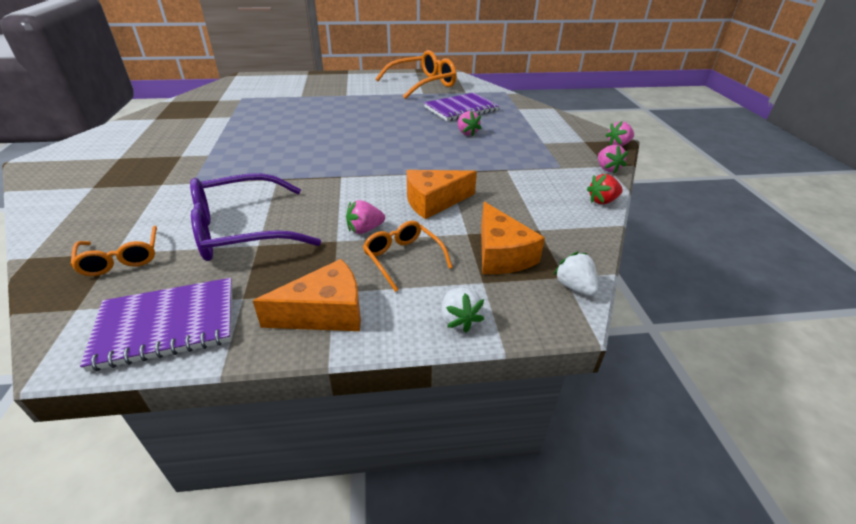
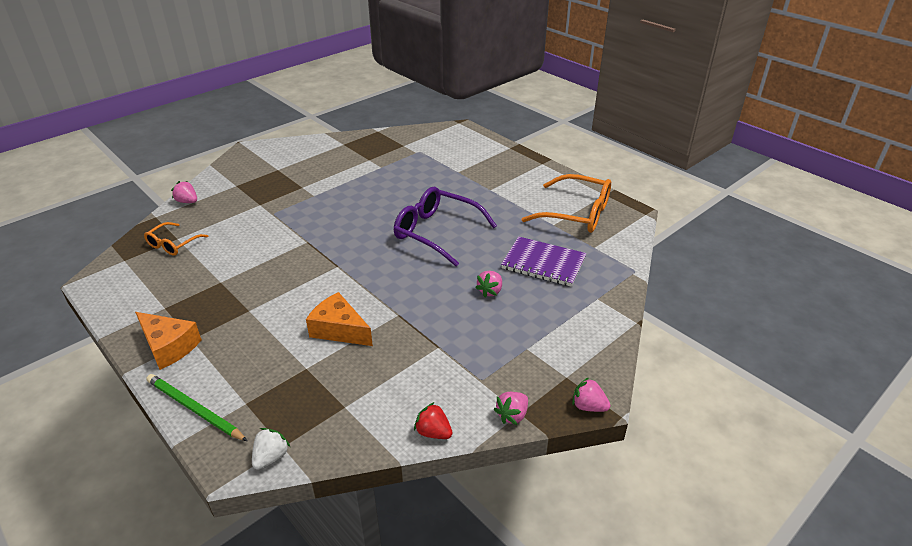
camera: 55 degrees right, 0 degrees up
(167, 325) = (127, 296): purple notebook -> none
(241, 231) = (230, 266): purple glasses -> purple glasses (436, 232)
(364, 229) = (271, 315): pink strawberry -> pink strawberry (187, 202)
(402, 258) = (248, 351): orange glasses -> none
(459, 320) = (194, 409): white strawberry -> green pencil
(501, 254) = (289, 398): orange cheese -> none

